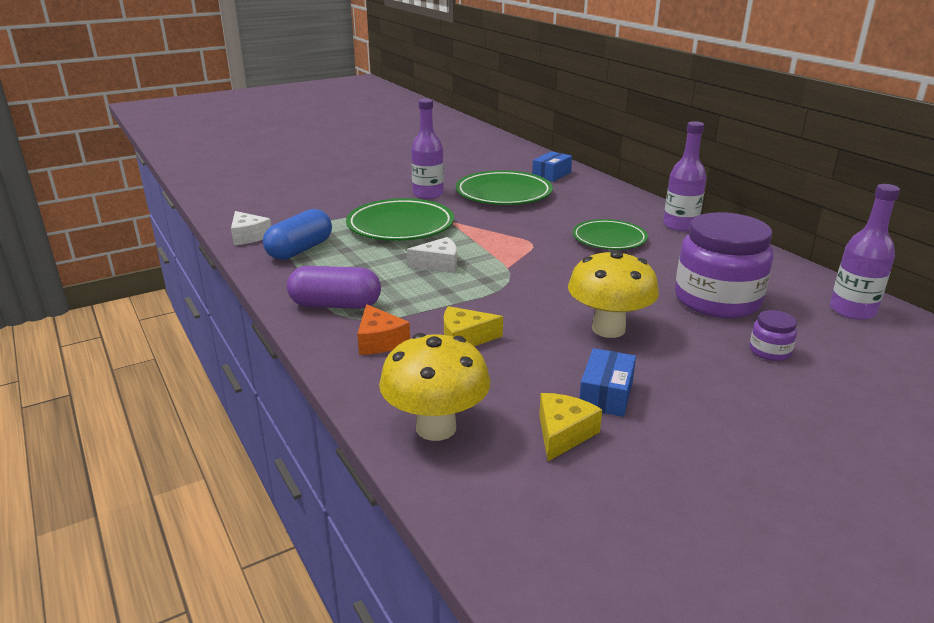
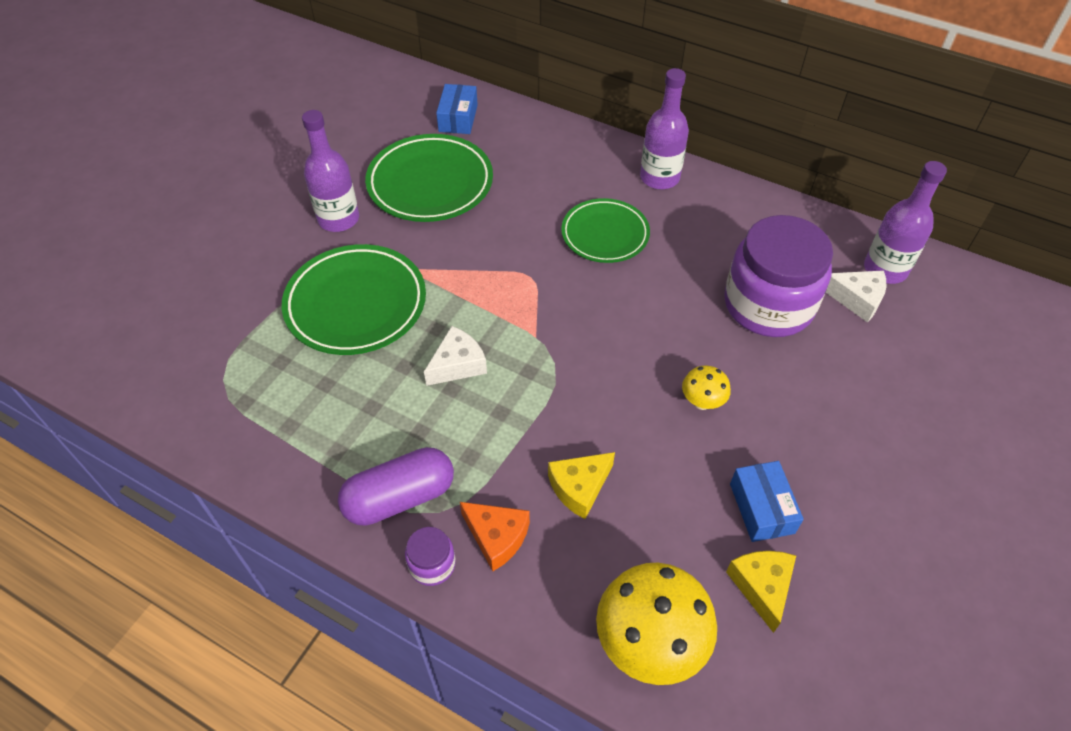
camera: 30 degrees left, 25 degrees up
(248, 236) = (176, 410): white cheese -> white cheese (857, 299)
(300, 250) = (269, 409): blue capsule -> none
(608, 329) = (702, 402): yellow mushroom -> yellow mushroom, size x0.50
(769, 351) = (854, 369): purple jar -> purple jar (432, 564)

